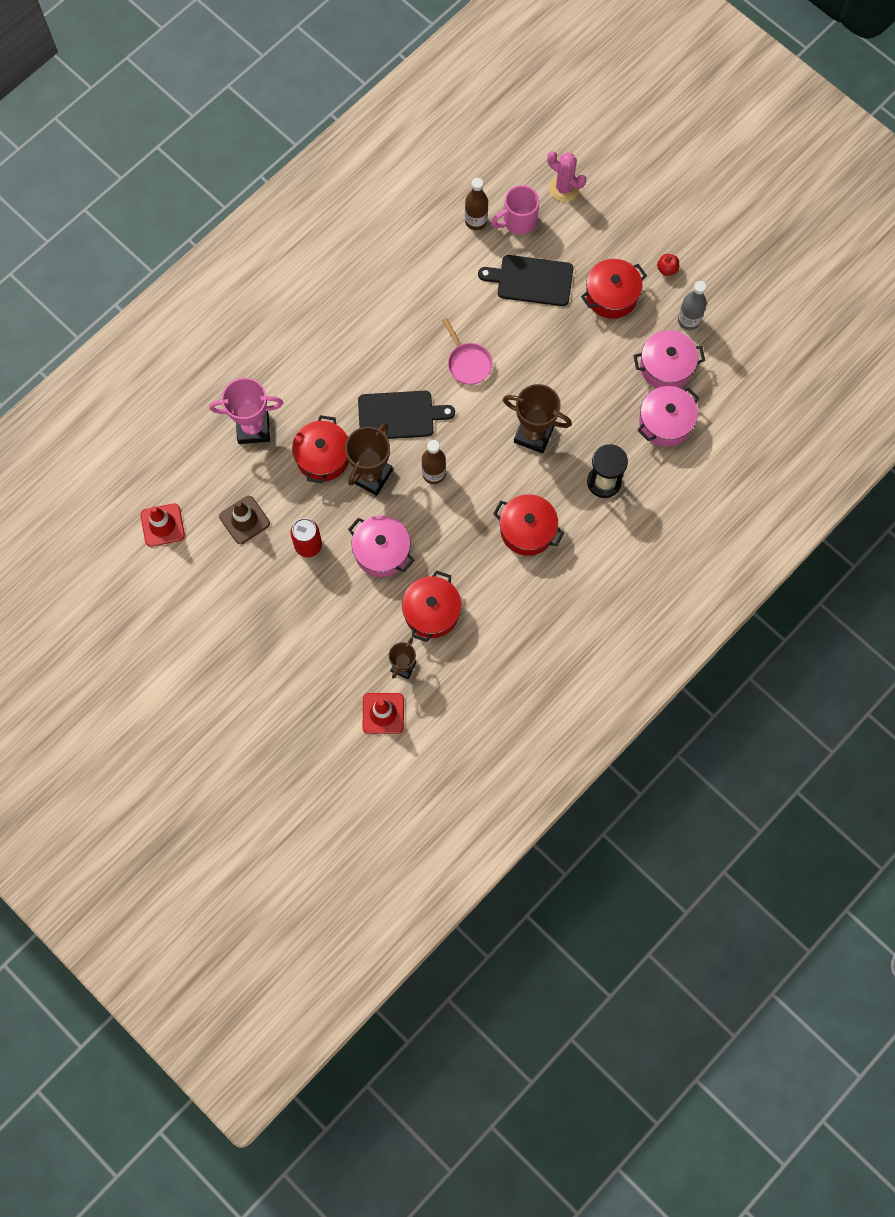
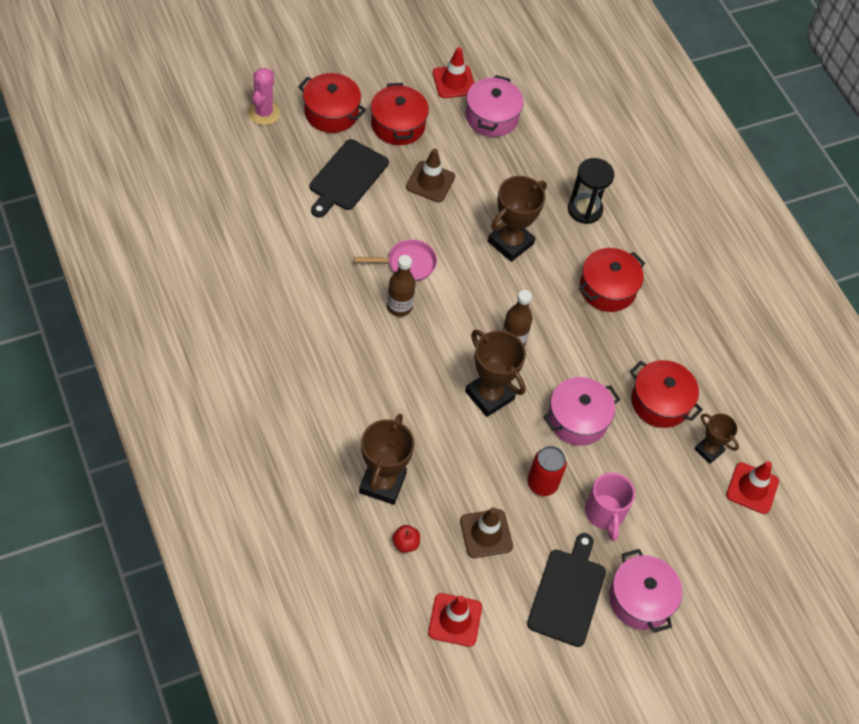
camera: 75 degrees left, 15 degrees down
(253, 428) = (382, 483): pink trophy -> brown trophy
(323, 457) = (448, 430): red pot -> red pot (331, 113)
(399, 415) = (435, 344): black cutting board -> black cutting board (567, 593)
(476, 221) = (256, 194): brown bottle -> brown bottle (399, 307)
(518, 221) = (277, 161): pink mug -> pink mug (605, 514)
(563, 346) = (430, 182): none -> brown traffic cone
(564, 188) = (264, 113): pink cactus -> pink cactus turned 45 degrees counterclockwise
(665, 422) = (546, 140): pink pot -> pink pot (640, 599)
(667, 269) = (394, 75): red apple -> red apple (405, 543)
(688, 320) = (454, 82): grey bottle -> red traffic cone

